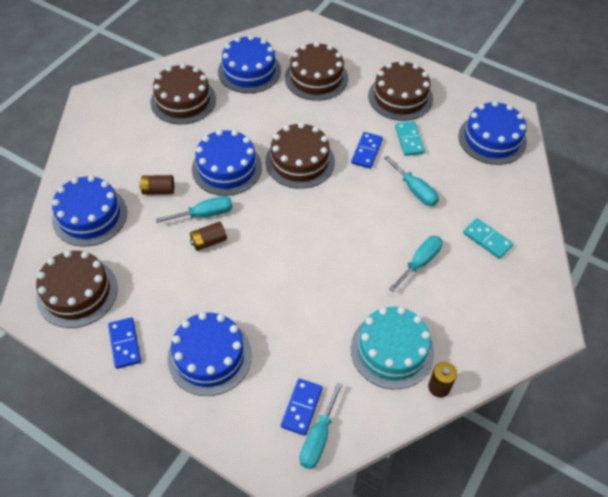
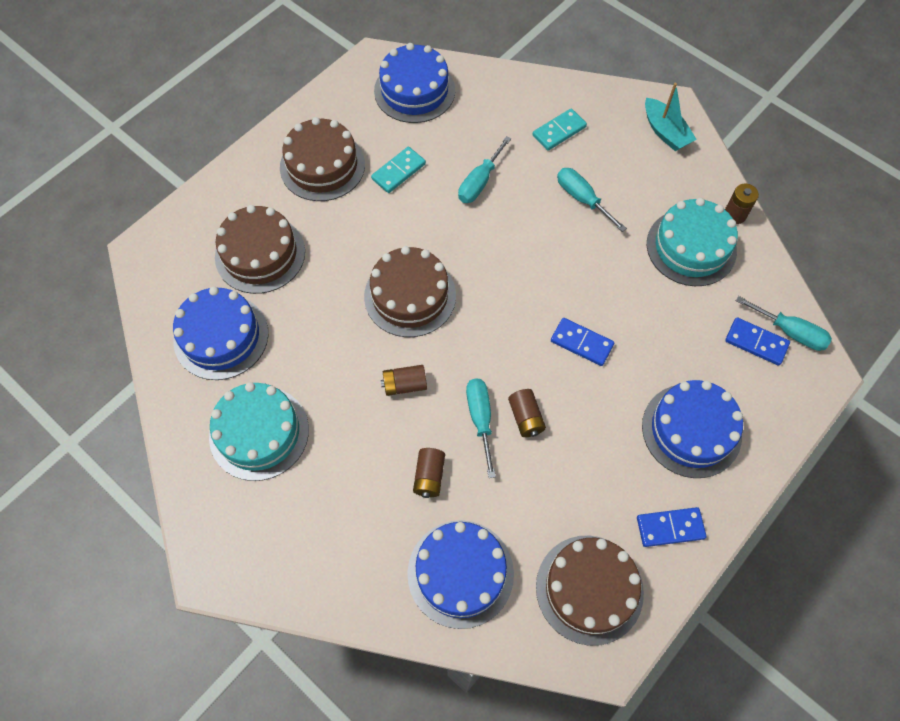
camera: 80 degrees left, 10 degrees up
(183, 100) = (259, 433): brown cake -> turquoise cake
(227, 168) = (404, 385): blue cake -> brown battery
(366, 151) = (408, 219): blue domino -> blue domino (581, 343)
(409, 140) = (398, 171): turquoise domino -> turquoise domino turned 45 degrees counterclockwise
(415, 190) = (479, 182): turquoise screwdriver -> turquoise screwdriver turned 150 degrees clockwise
(518, 323) = (665, 132): none -> turquoise boat

